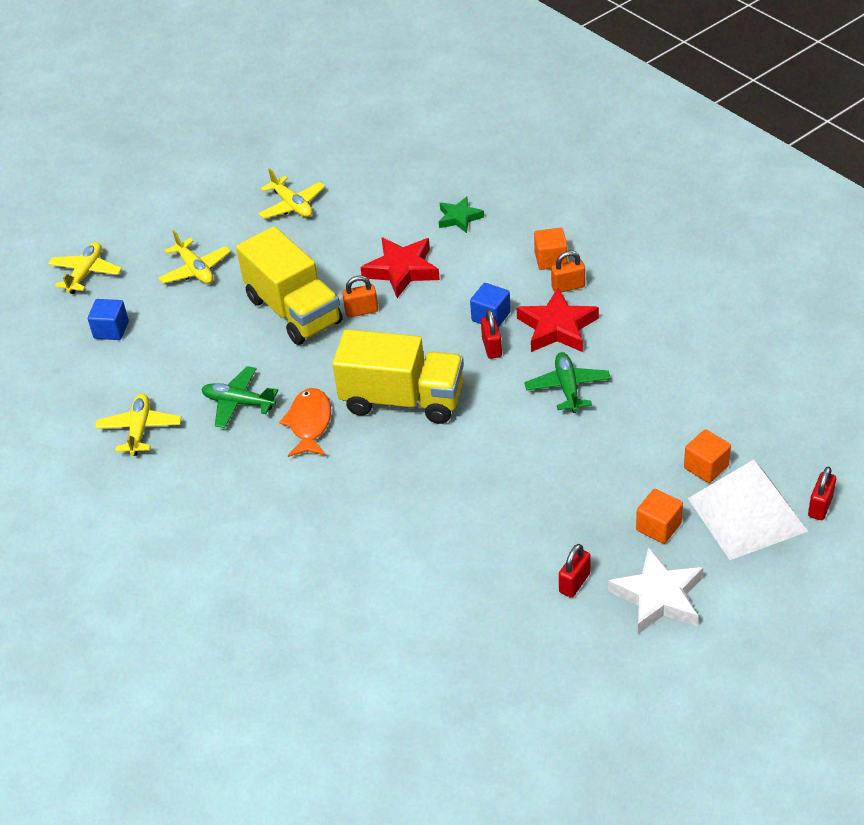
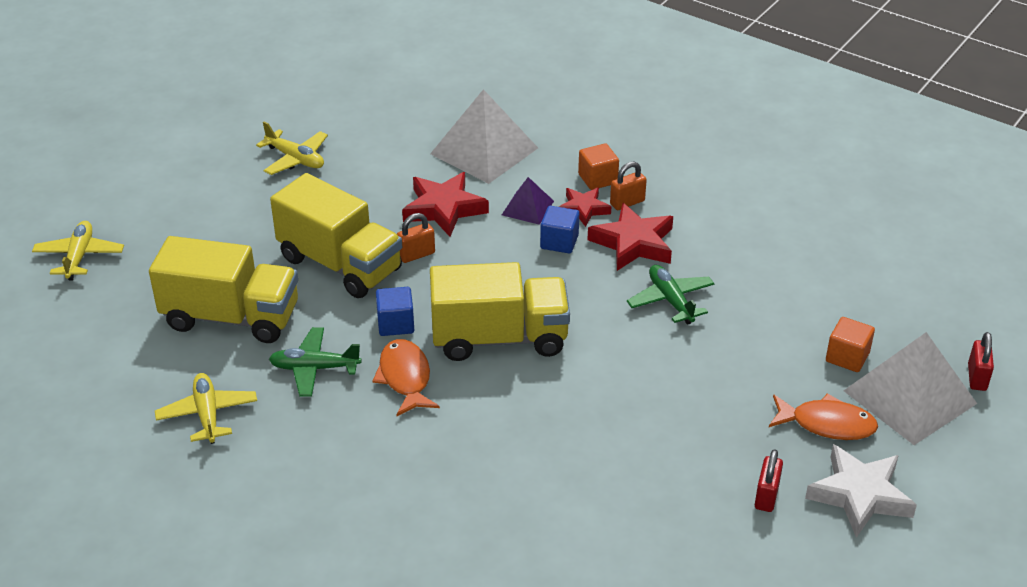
camera: 20 degrees left, 5 degrees down
(111, 330) = (133, 312): blue cube -> blue cube (395, 324)
(188, 346) = (231, 317): none -> yellow truck
(195, 270) = (209, 237): yellow plane -> none
(459, 218) = (484, 150): green star -> white pyramid
(476, 279) = (527, 208): none -> purple pyramid
(492, 347) = (573, 272): red padlock -> none
(525, 288) = (583, 209): none -> red star
(658, 527) = (827, 424): orange cube -> orange fish

